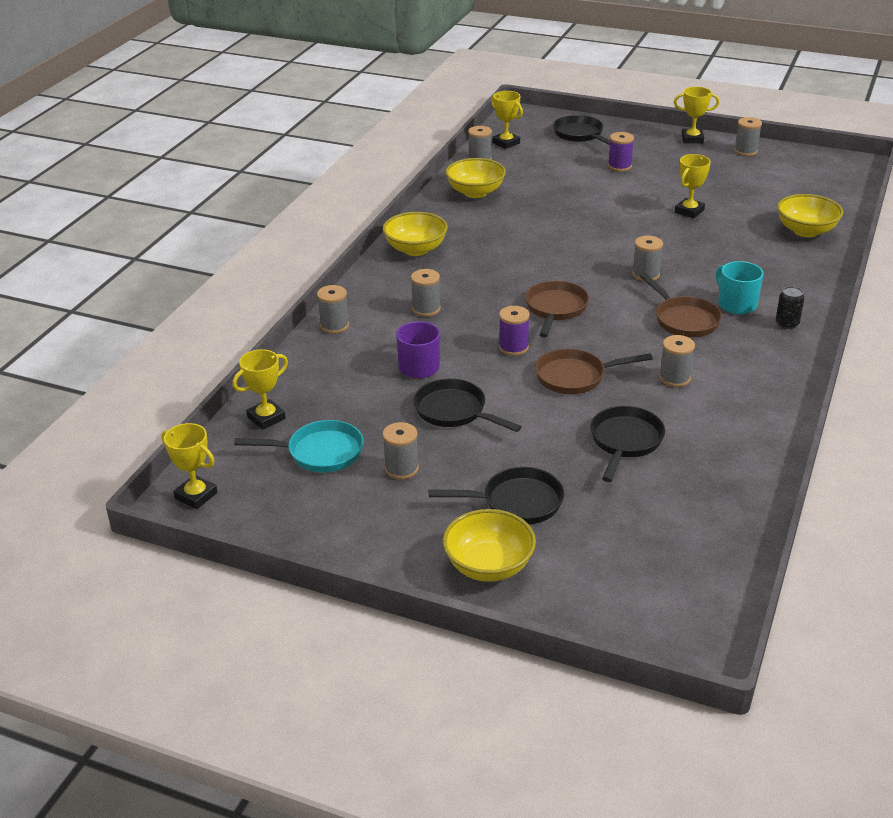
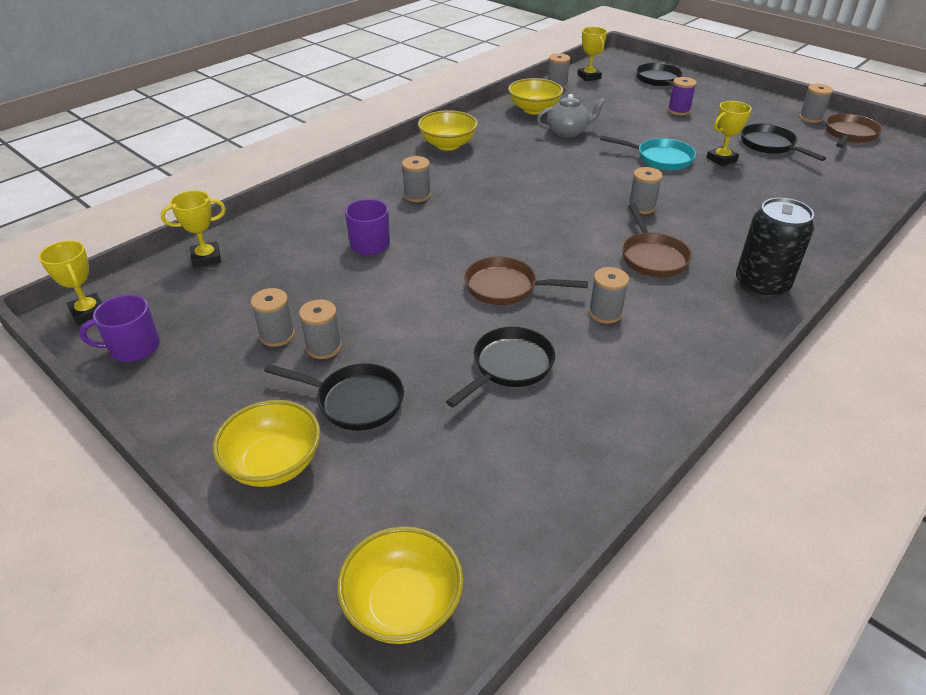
camera: 20 degrees right, 5 degrees up
(274, 514) = (133, 348): none -> purple mug
(320, 452) = (221, 301): turquoise pan -> turquoise pan (660, 158)
(334, 326) = (329, 193): grey spool -> grey spool (323, 347)
(454, 411) = (368, 292): black pan -> black pan (770, 145)
(513, 347) = (468, 246): purple spool -> none
(527, 211) = (568, 132): none -> grey teapot
(555, 309) = (533, 220): brown pan -> brown pan (849, 135)
(692, 139) = (763, 100): yellow trophy -> none
(736, 304) = (717, 254): turquoise mug -> none
(787, 323) = (761, 285): black can -> black can, size x2.10
(806, 231) = (833, 199): yellow bowl -> yellow bowl (403, 604)

